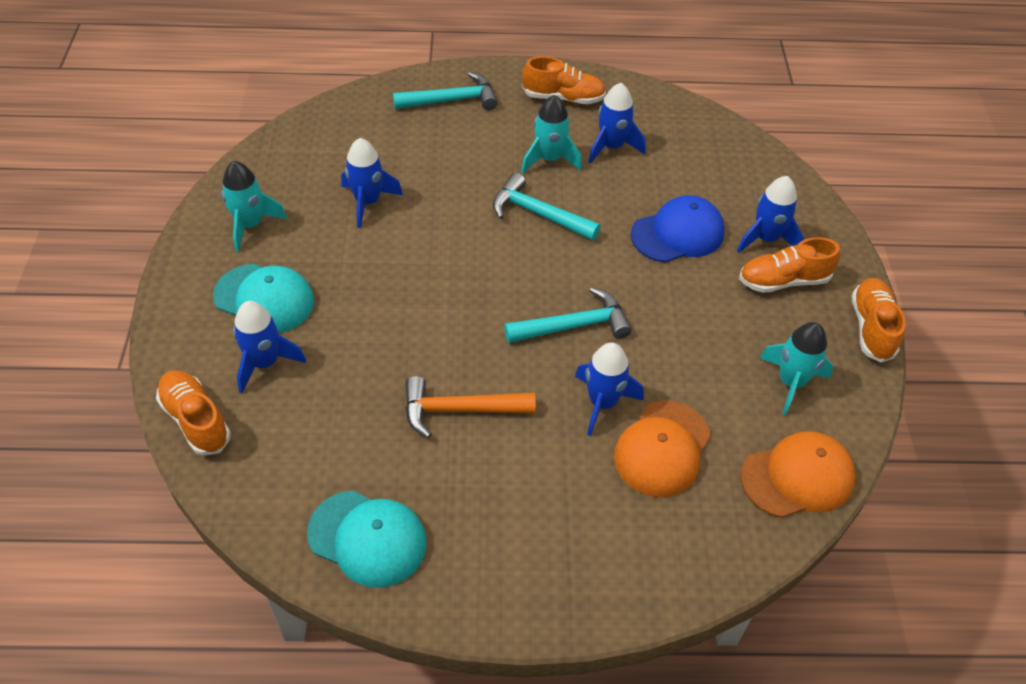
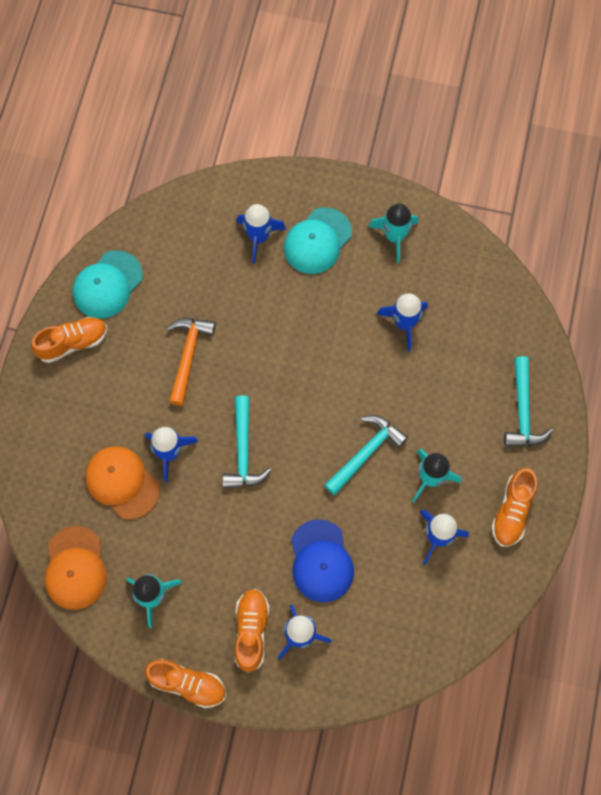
camera: 105 degrees right, 20 degrees up
(196, 420) = (221, 193): orange shoe -> orange shoe (73, 343)

